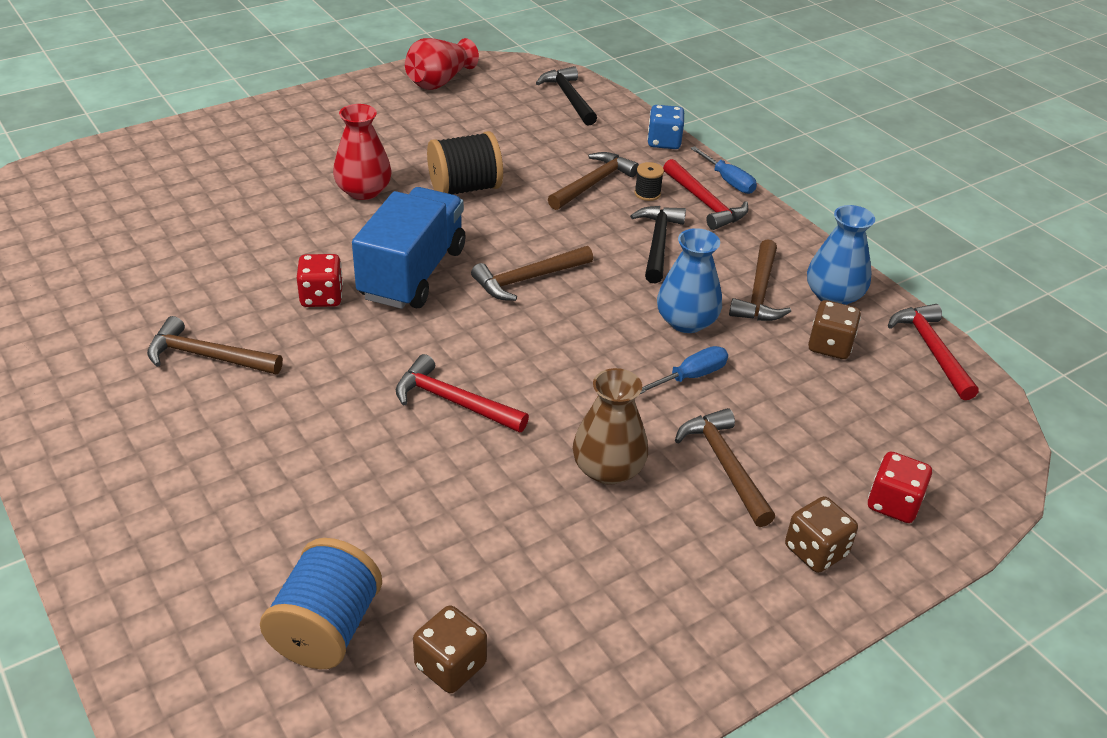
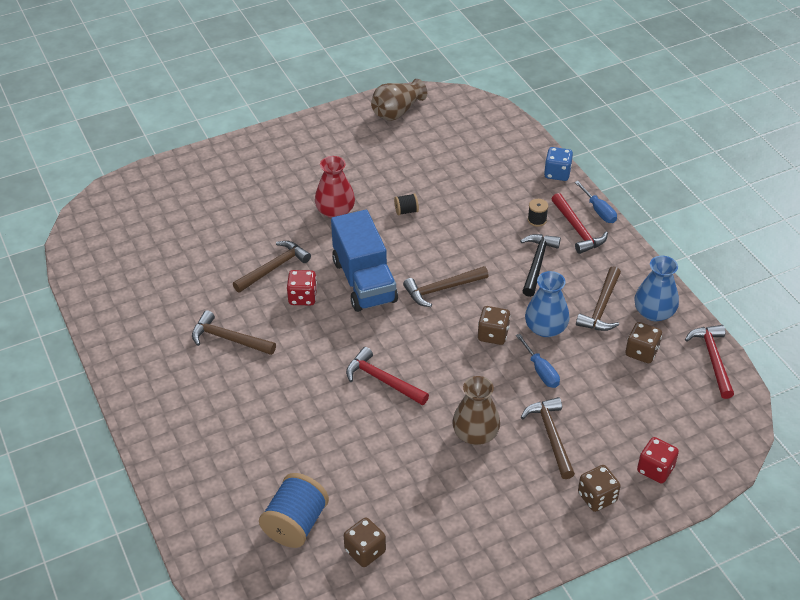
camera: 10 degrees right, 5 degrees up
(413, 273) = (364, 281): blue truck -> blue truck turned 135 degrees clockwise
(439, 81) = (397, 111): red vase -> brown vase
(465, 188) = (406, 211): black spool -> black spool, size x0.47
(569, 98) = (492, 129): black hammer -> none
(593, 183) = (499, 210): brown hammer -> brown hammer (274, 268)
(611, 333) = (493, 335): none -> brown dice
(690, 377) = (540, 370): blue screwdriver -> blue screwdriver turned 90 degrees clockwise

